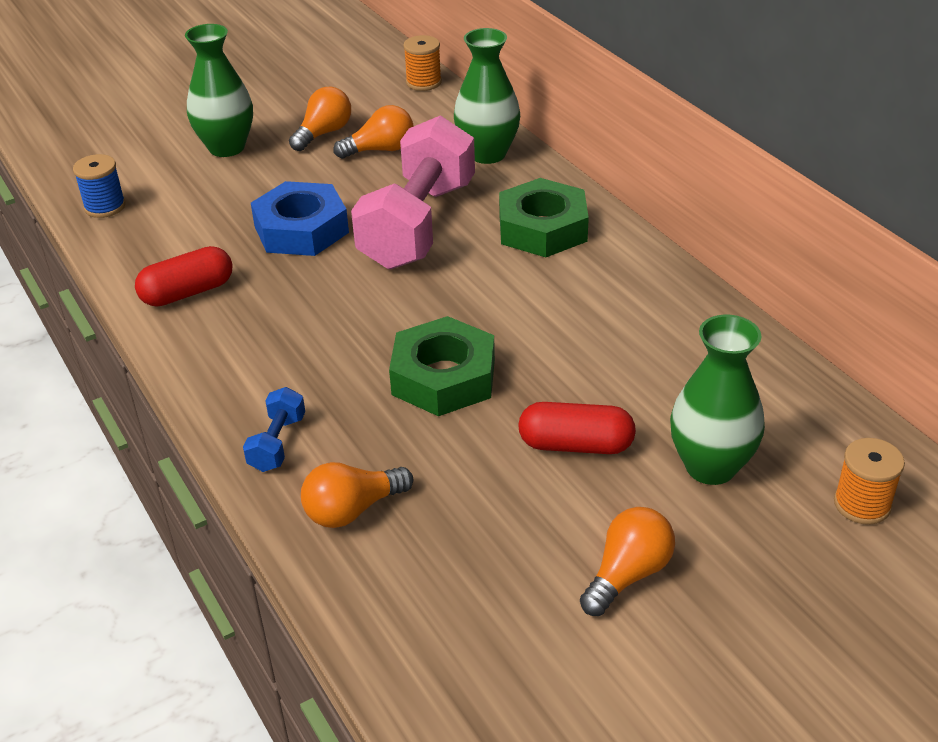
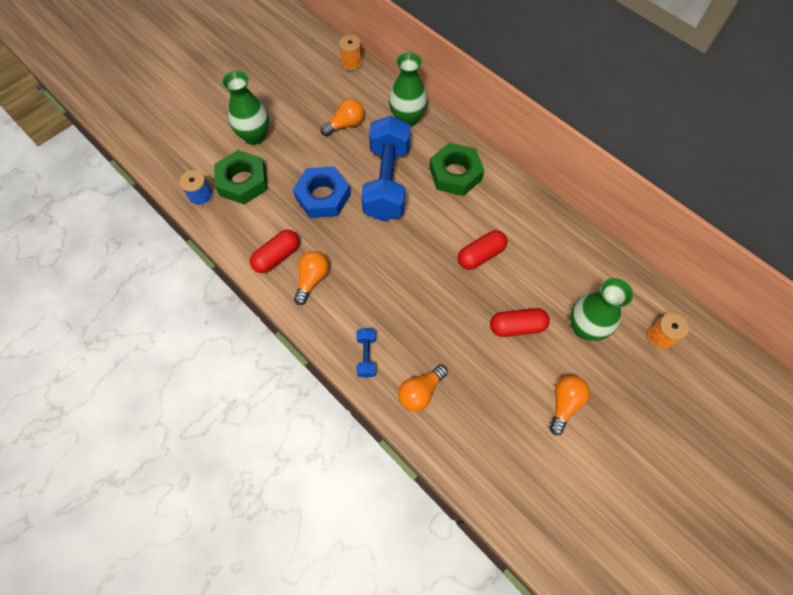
camera: 15 degrees left, 25 degrees up
(324, 133) = (308, 115): orange light bulb -> orange light bulb (312, 279)
(418, 225) = (387, 182): pink dumbbell -> blue dumbbell
(443, 377) = (437, 293): green nut -> green nut (243, 181)
(545, 337) = (480, 255): none -> red capsule

